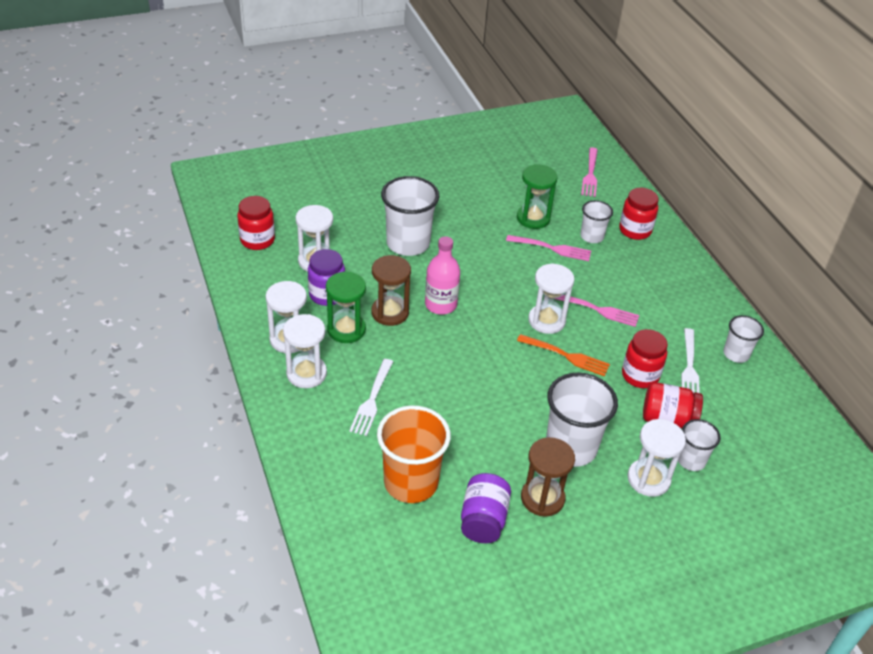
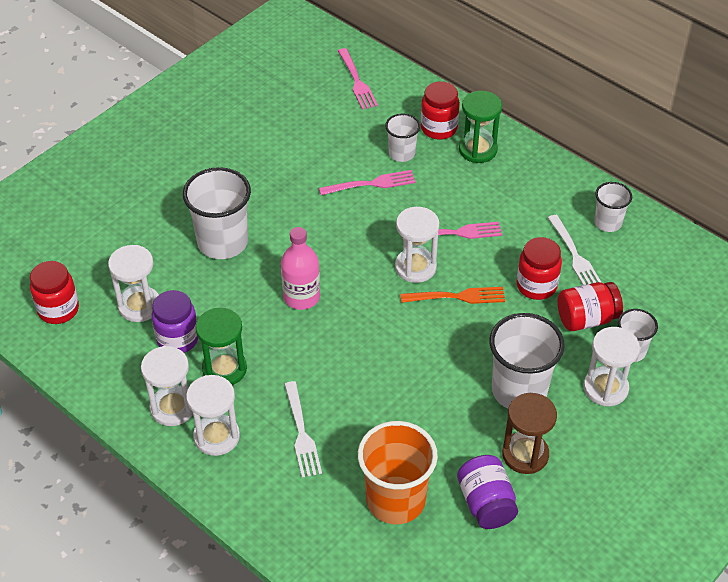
camera: 25 degrees left, 5 degrees up
(390, 312) = (256, 329): brown hourglass -> none
(533, 218) = (331, 157): green hourglass -> green hourglass (478, 150)

